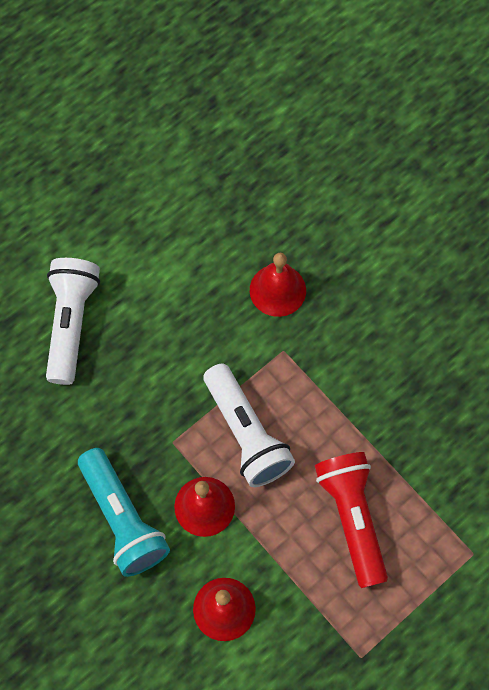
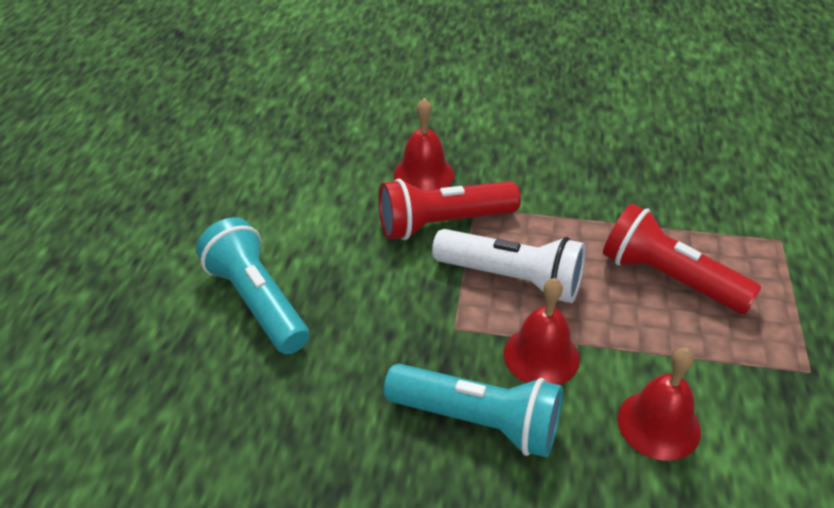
camera: 40 degrees left, 25 degrees down
(71, 323) = (257, 301): white flashlight -> turquoise flashlight
(246, 348) = (442, 223): none -> red flashlight

